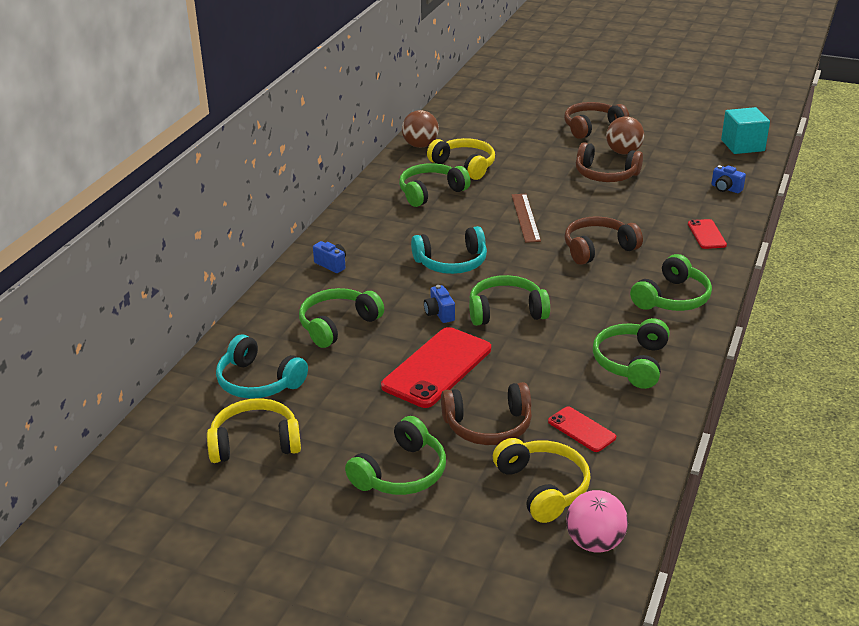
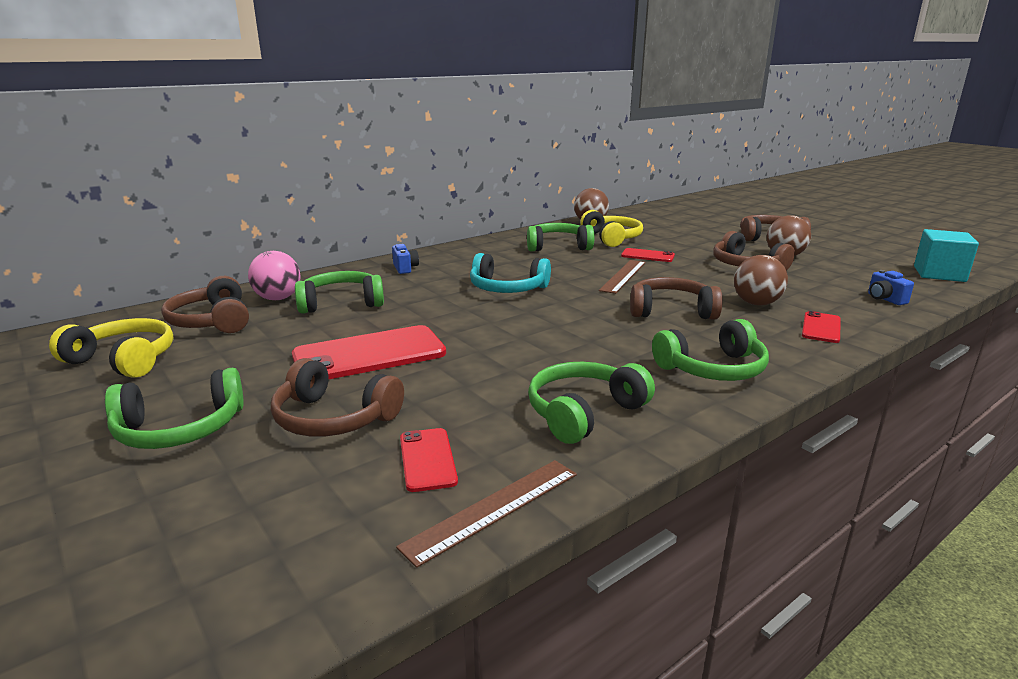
camera: 30 degrees right, 10 degrees down
(258, 382) = (212, 321): turquoise headphones -> brown headphones
(439, 313) = (439, 318): blue camera -> none
(506, 311) = (505, 332): green headphones -> none
(519, 183) = (647, 256): none -> red phone
(543, 487) = (285, 506): yellow headphones -> none
(594, 543) = (230, 612): pink ball -> pink ball (278, 298)
(648, 221) = (756, 303): none -> brown ball
(650, 443) = (493, 508): none -> brown ruler

